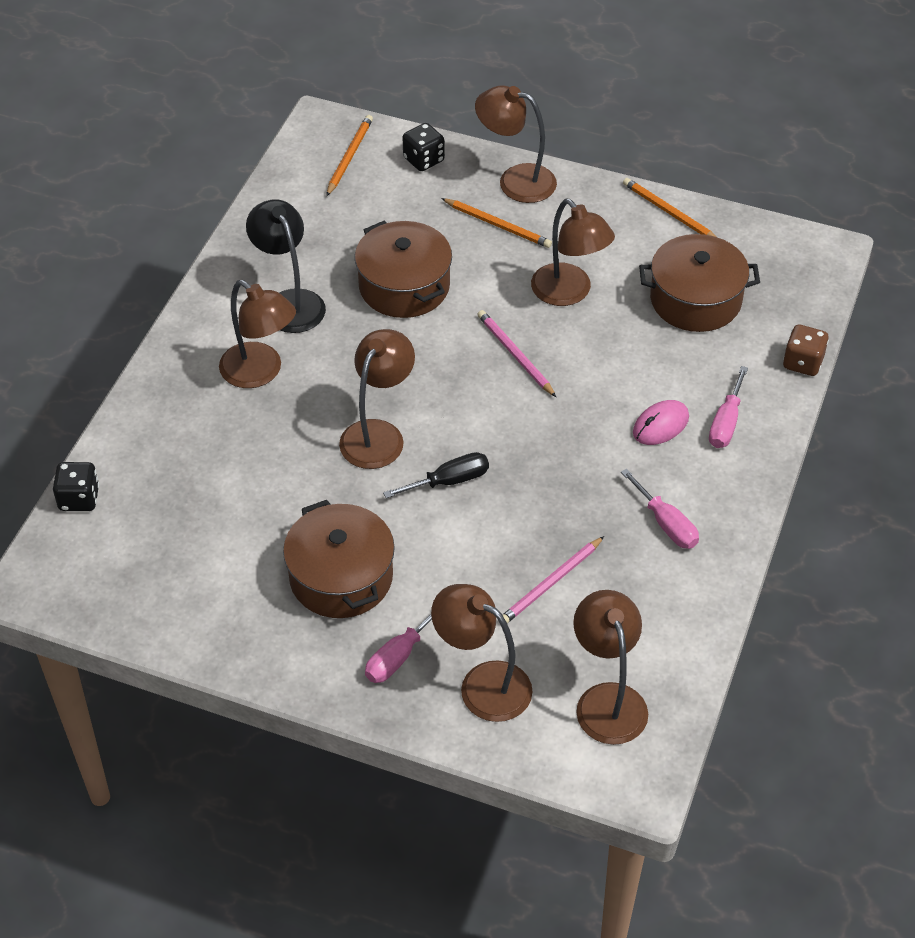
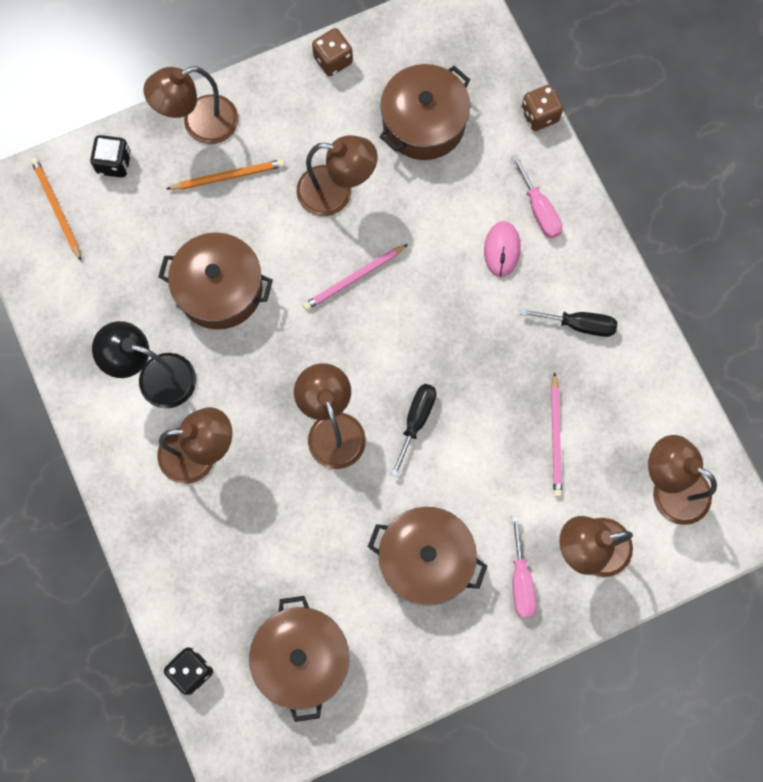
camera: 45 degrees left, 25 degrees up
(165, 560) = (302, 658): none -> brown pot
(515, 355) = (354, 278): pink pencil -> pink pencil turned 45 degrees counterclockwise
(666, 524) = (579, 325): pink screwdriver -> black screwdriver
(669, 212) = (333, 60): orange pencil -> brown dice

